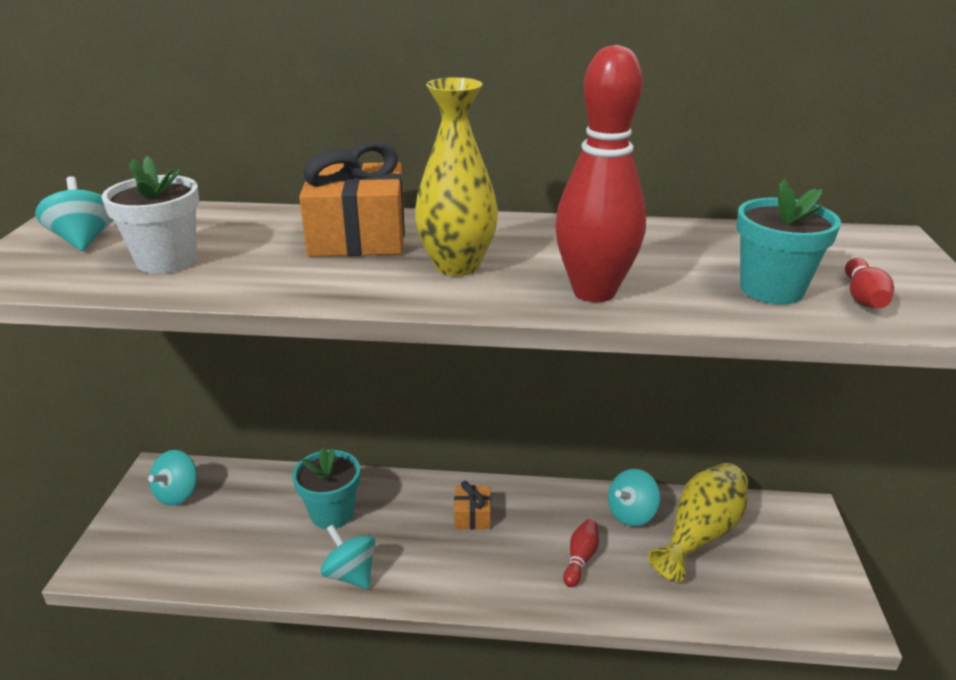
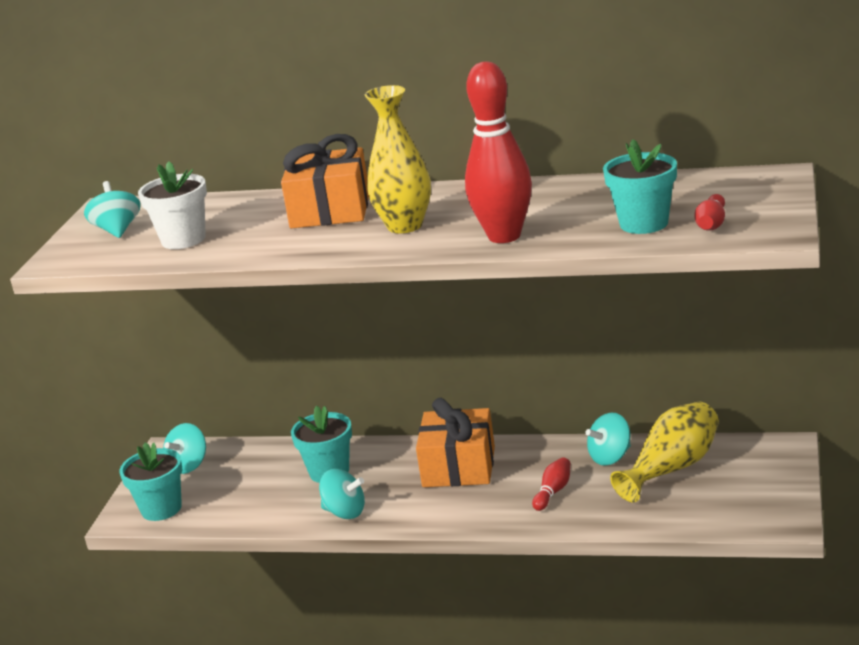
camera: 10 degrees right, 5 degrees down
(139, 555) = (161, 509): none -> turquoise flower pot
(350, 574) = (345, 512): turquoise spinning top -> turquoise spinning top turned 150 degrees clockwise
(472, 516) = (459, 467): orange gift -> orange gift, size x2.02

